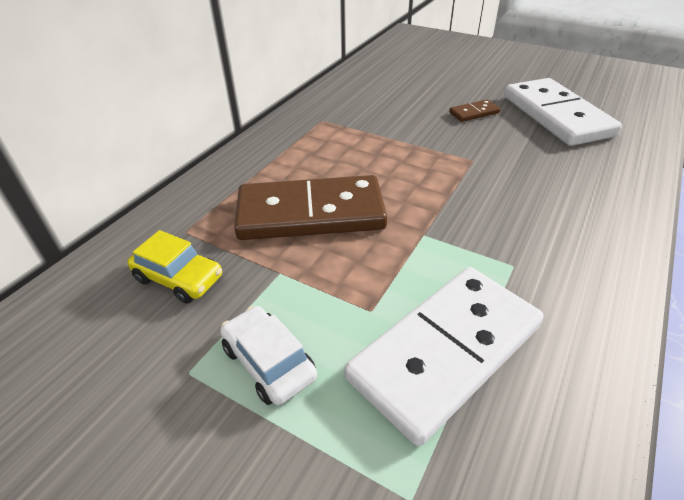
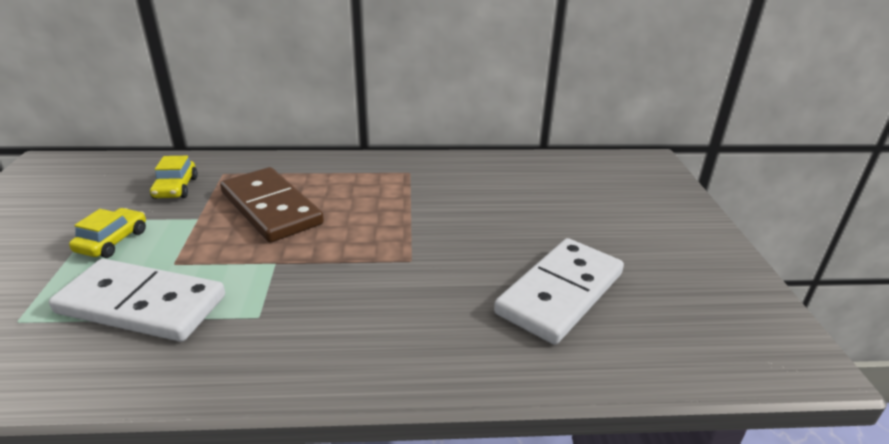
camera: 55 degrees right, 10 degrees down
(269, 362) = (113, 241): white car -> yellow car
(474, 113) = (506, 240): brown domino -> none

